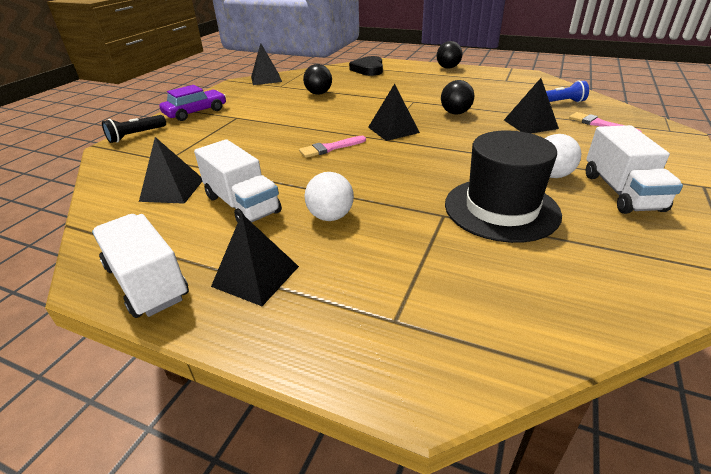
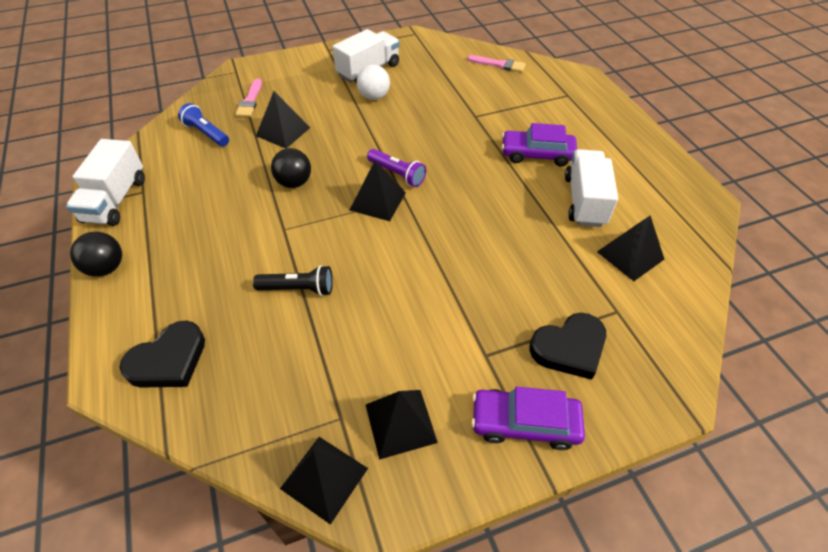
camera: 135 degrees left, 15 degrees up
(136, 135) = (635, 408): black flashlight -> black flashlight (298, 289)
(147, 282) = (676, 178): white truck -> white truck (115, 200)
(190, 136) = (569, 348): none -> black heart
(256, 276) = (613, 146): black pyramid -> black pyramid (400, 423)
(318, 93) = (332, 337): black ball -> none
(330, 148) = (459, 216): pink brush -> pink brush (499, 64)
(330, 216) = (537, 154): white ball -> purple car
(411, 145) = (397, 174): none -> purple flashlight
(501, 209) = (441, 100): black hat -> none

